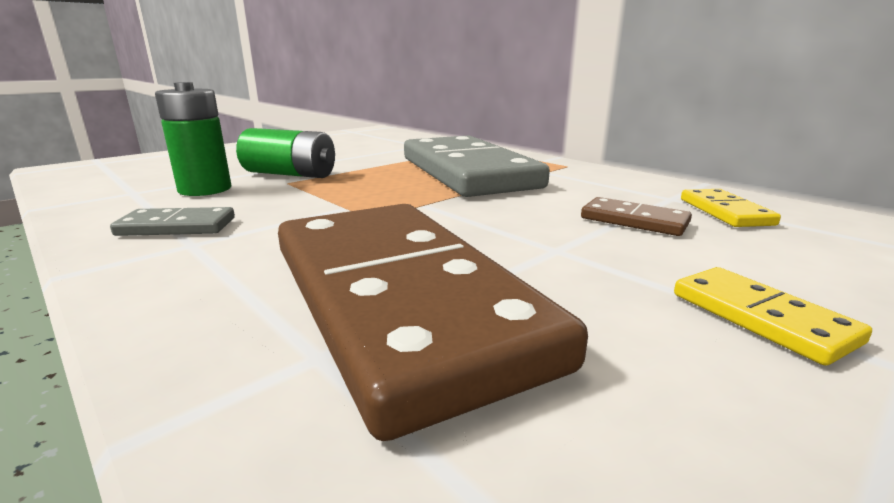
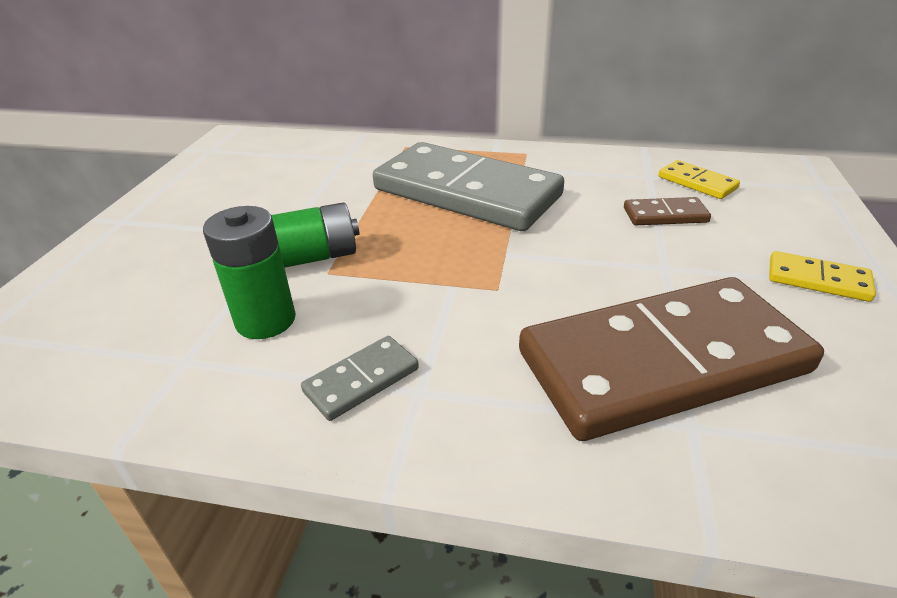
camera: 35 degrees left, 15 degrees up
(399, 301) = (662, 362): brown domino -> brown domino turned 45 degrees counterclockwise

